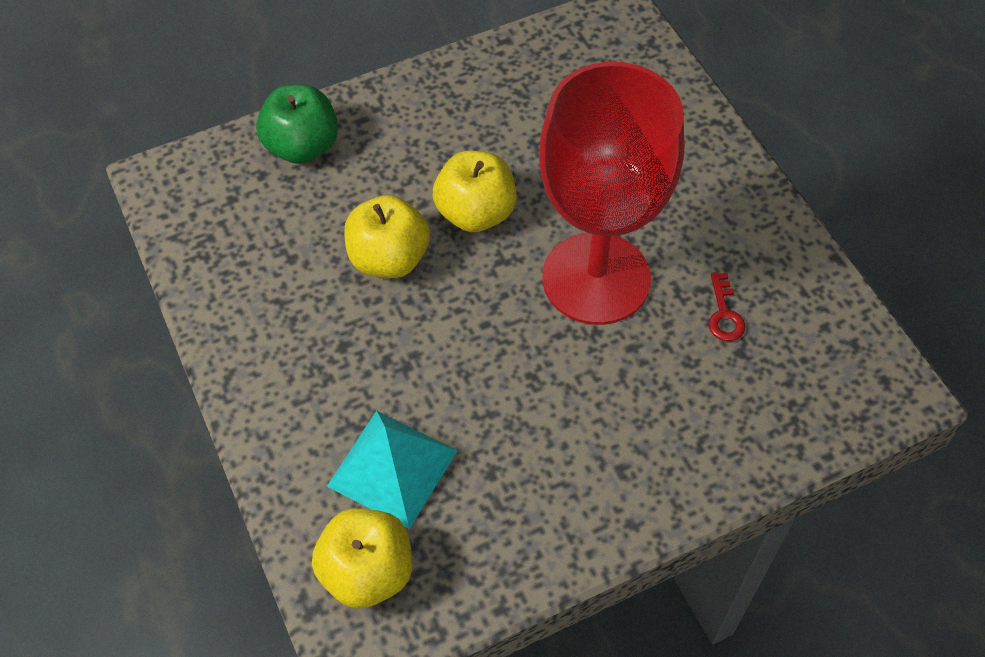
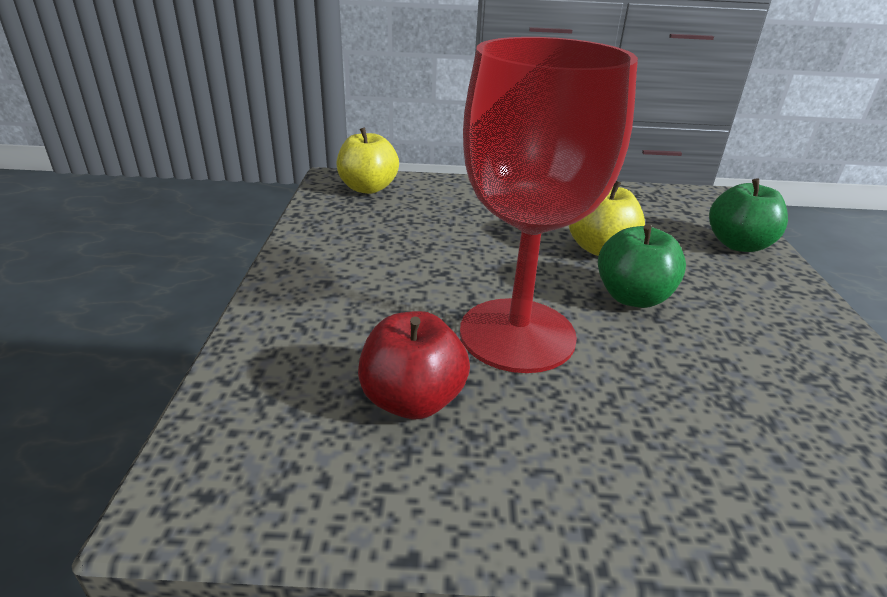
camera: 115 degrees right, 25 degrees down
(392, 468) = (424, 209): turquoise pyramid -> none
(475, 213) = (632, 297): yellow apple -> green apple
(724, 314) = (412, 400): red key -> red apple

